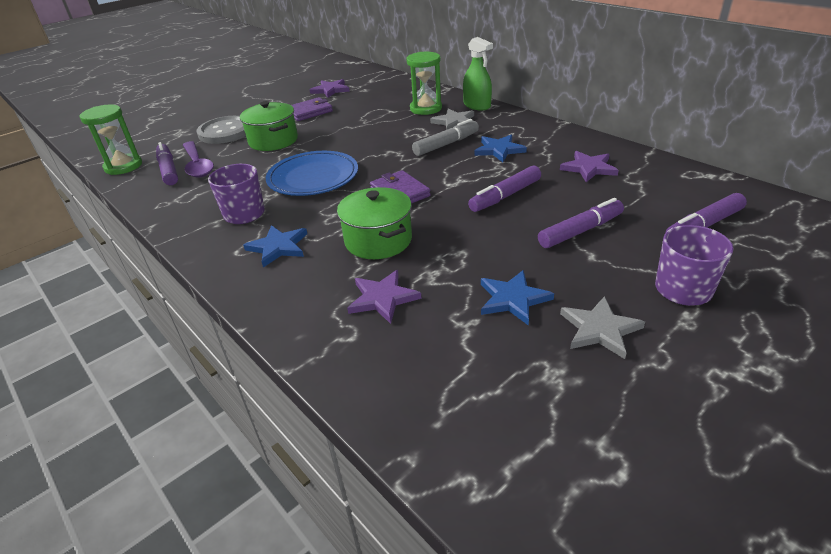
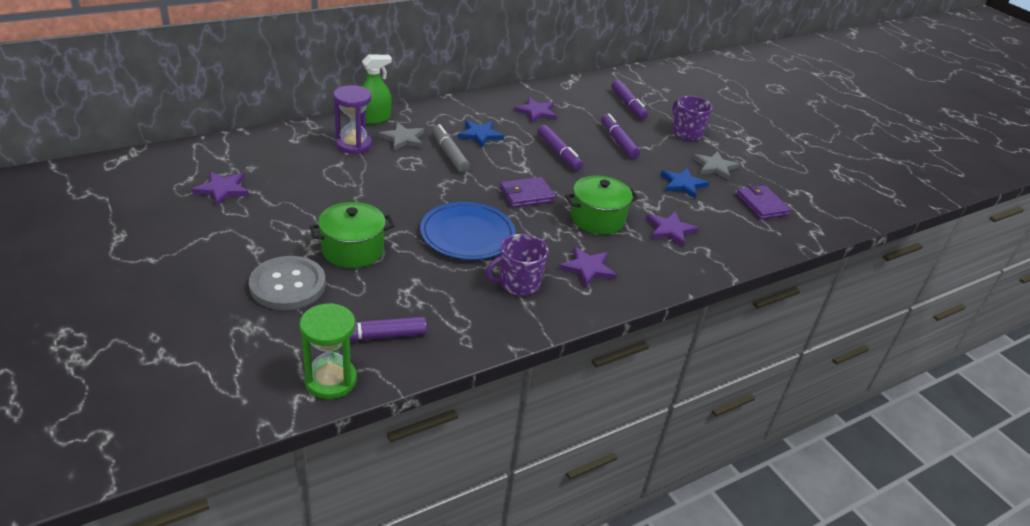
camera: 85 degrees left, 0 degrees up
(197, 165) = (379, 312): purple spoon -> none
(278, 247) = (587, 268): blue star -> purple star
(309, 112) = (284, 215): purple wallet -> purple wallet (761, 205)
(426, 108) = (353, 144): green hourglass -> purple hourglass

